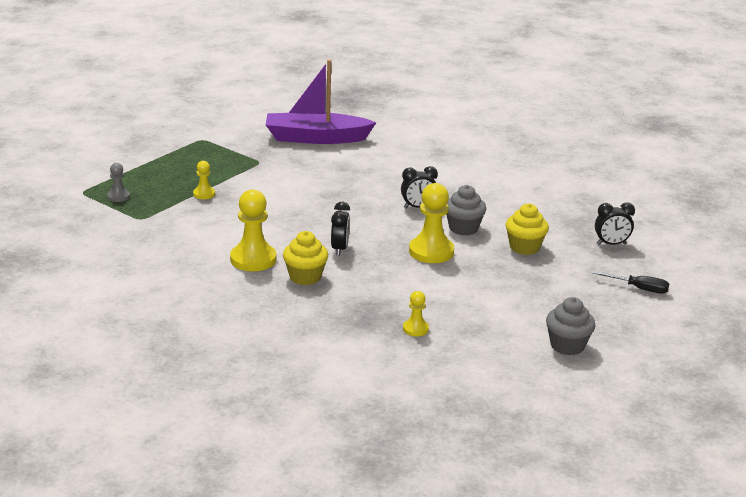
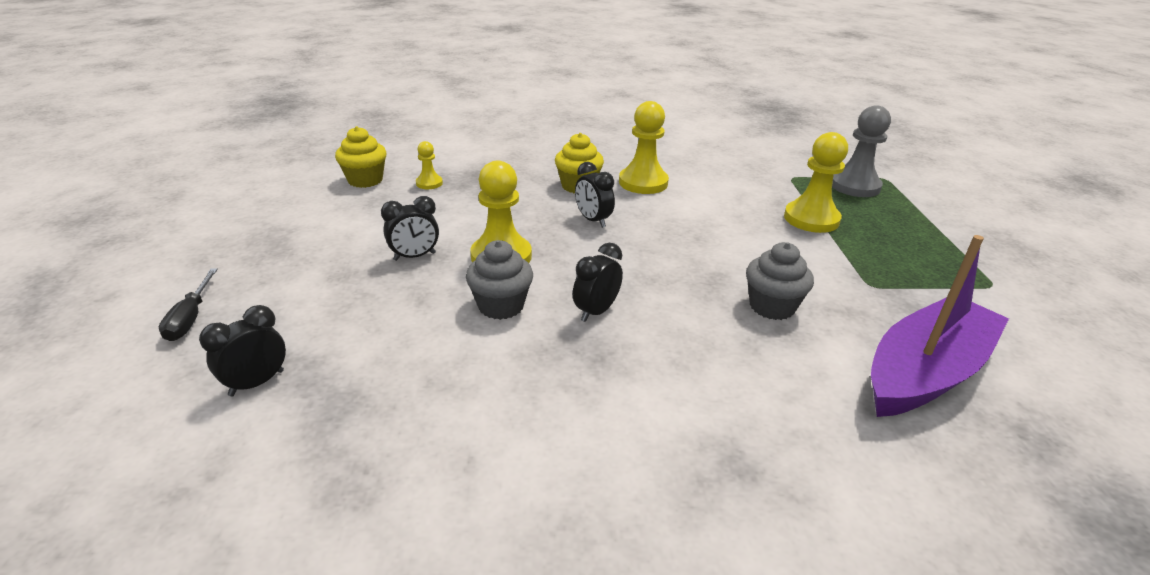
camera: 140 degrees right, 5 degrees up
(118, 196) = (854, 186): grey pawn -> grey pawn, size x1.92
(204, 194) = (811, 219): yellow pawn -> yellow pawn, size x1.92
(484, 273) = (414, 256): none -> black clock
(524, 247) = (393, 313): yellow cupcake -> yellow cupcake (365, 180)
(567, 345) = (268, 218): grey cupcake -> grey cupcake (772, 306)
(639, 288) = (190, 318): black screwdriver -> black screwdriver turned 75 degrees counterclockwise

